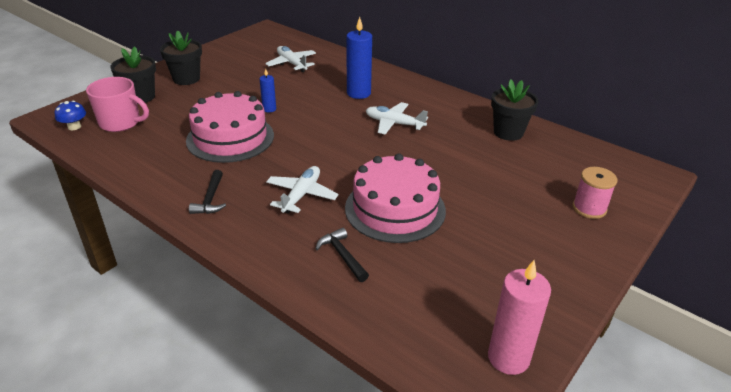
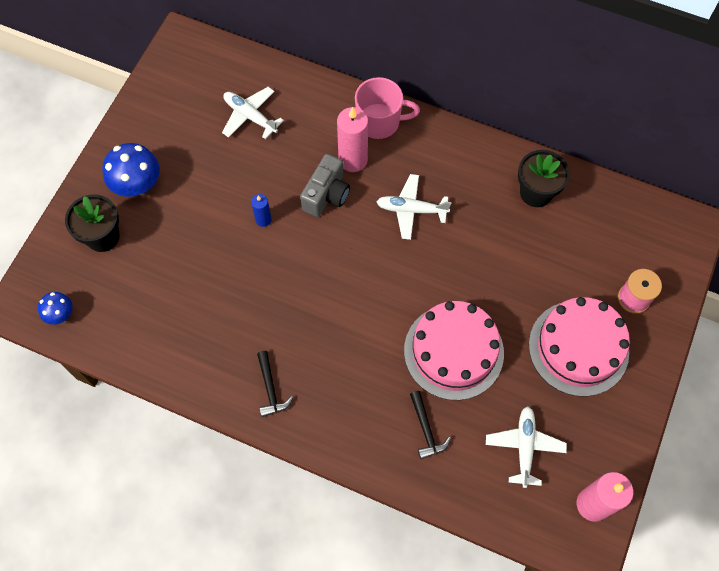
camera: 15 degrees left, 30 degrees up
(121, 123) = (108, 292): pink mug -> pink mug (379, 121)
(186, 79) = (137, 184): black flower pot -> blue mushroom
(230, 138) = (244, 285): pink cake -> pink cake (578, 348)
(301, 195) = (357, 357): white plane -> white plane (524, 447)
(328, 106) = (326, 195): none -> grey camera
(342, 256) = (426, 429): black hammer -> black hammer turned 150 degrees counterclockwise
(358, 93) = (353, 160): blue candle -> pink candle

